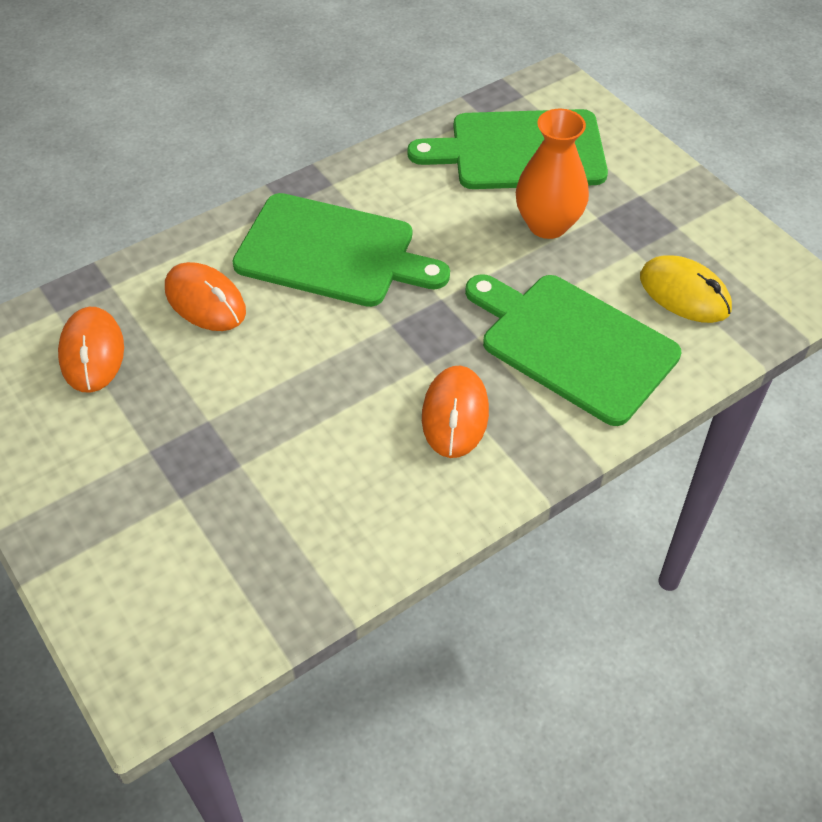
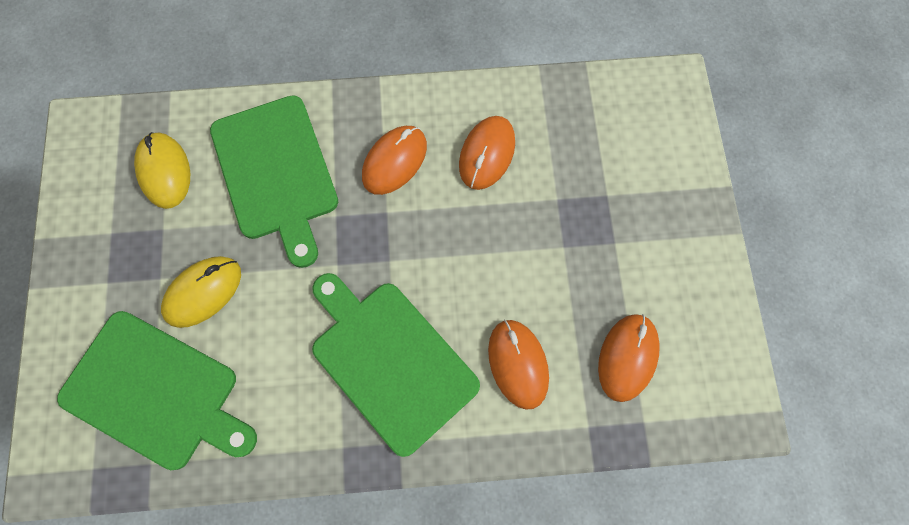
camera: 150 degrees left, 20 degrees up
(353, 473) = (487, 154): none -> orange mouse
(547, 224) = (203, 292): orange vase -> yellow mouse

